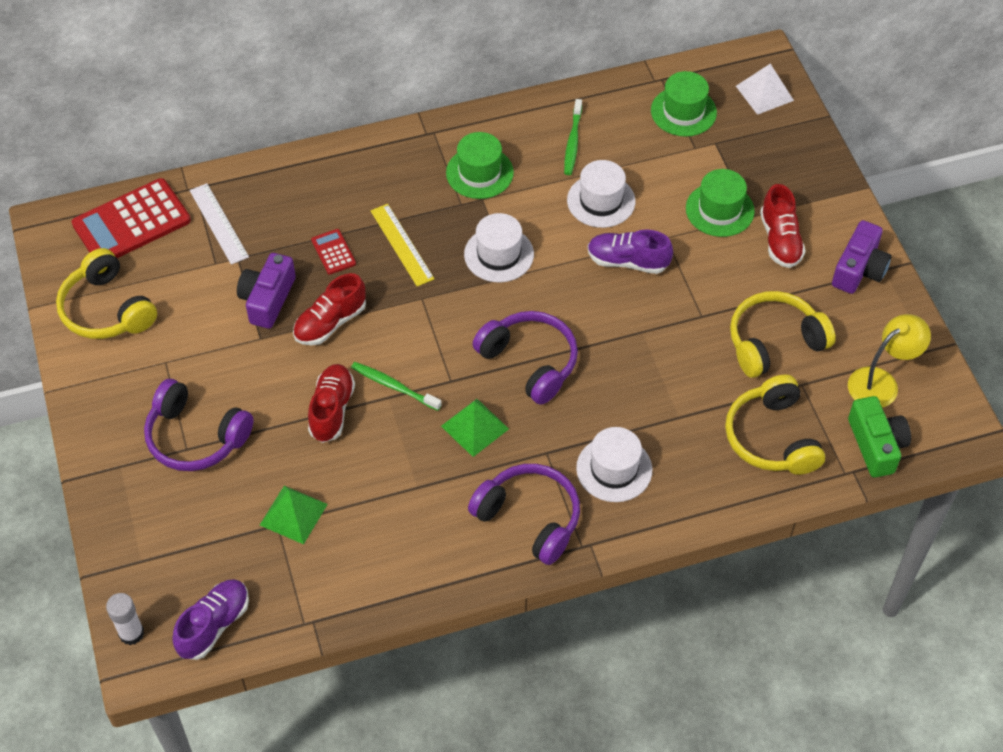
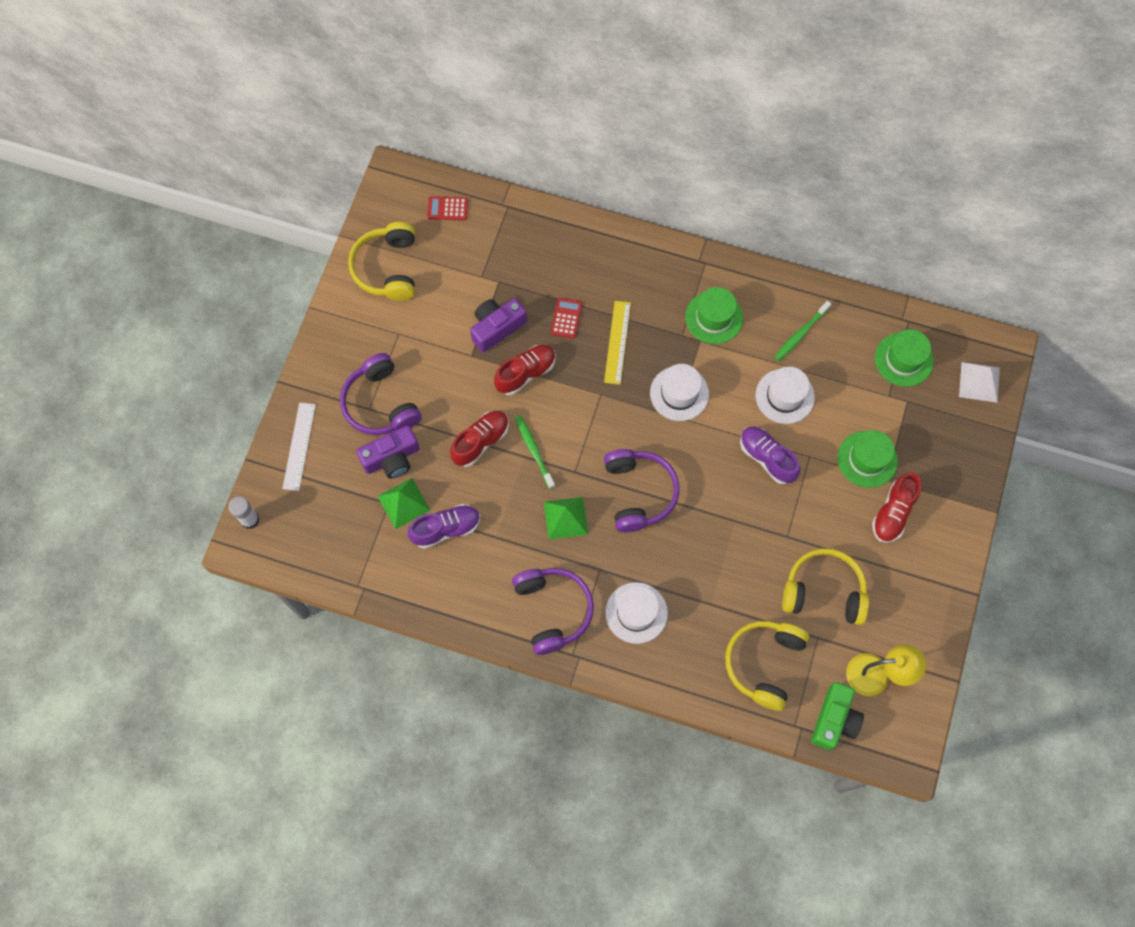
camera: 35 degrees right, 15 degrees up
(131, 222) = (447, 208): red calculator -> red calculator, size x0.47
(214, 625) = (302, 549): purple shoe -> purple shoe (446, 529)
(218, 223) = (504, 246): white ruler -> white ruler (299, 446)
(330, 323) = (526, 373): red shoe -> red shoe turned 150 degrees clockwise
(859, 269) = (934, 575): purple camera -> purple camera (392, 458)

